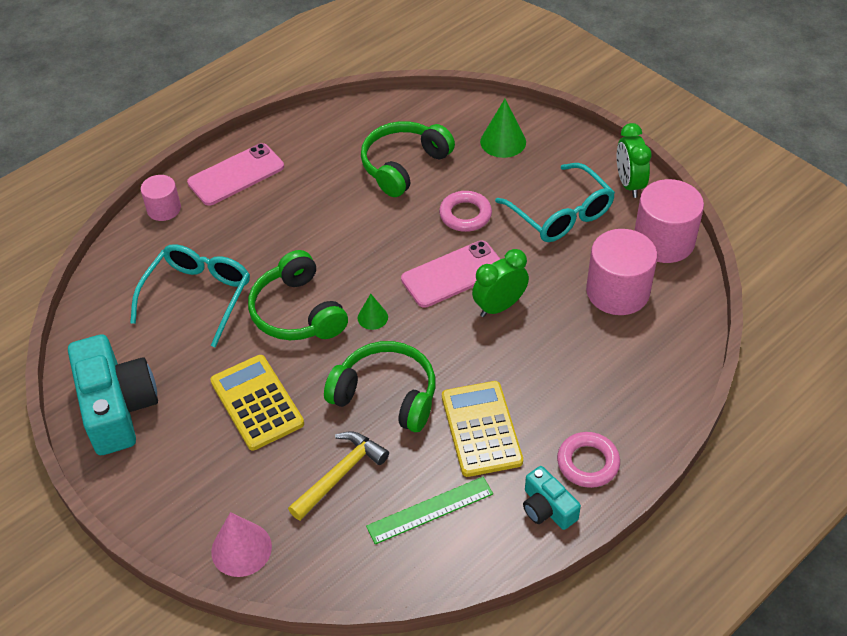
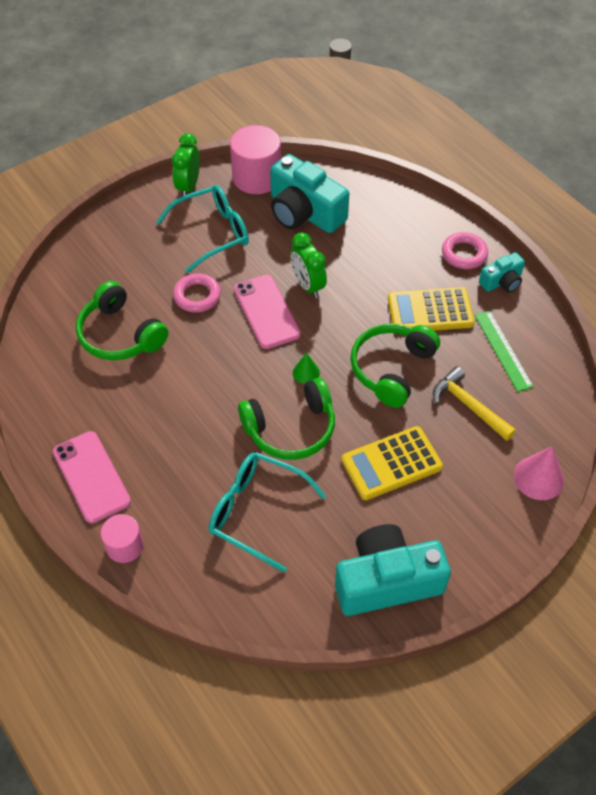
camera: 85 degrees left, 5 degrees up
(503, 141) = (111, 259): green cone -> none
(617, 291) = (304, 212): pink cylinder -> turquoise camera
(629, 184) = (188, 186): green clock -> green clock turned 105 degrees clockwise

